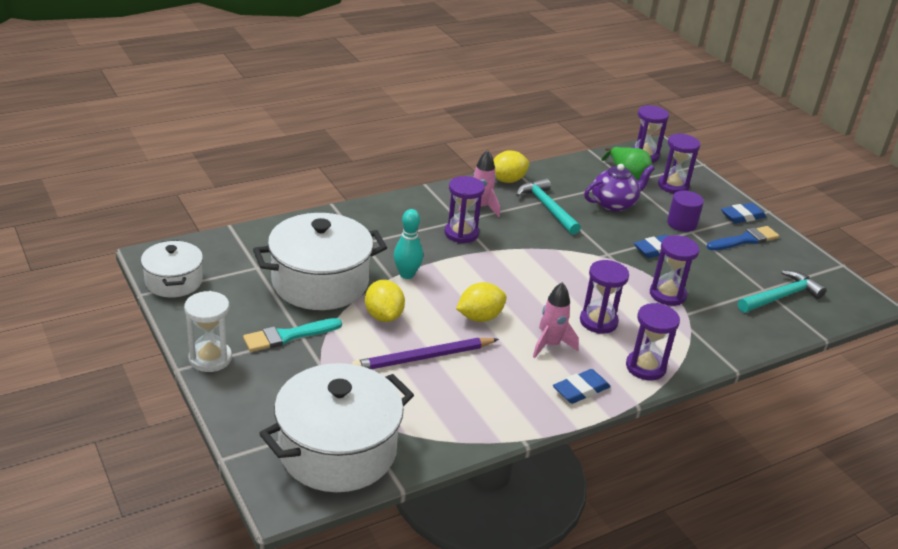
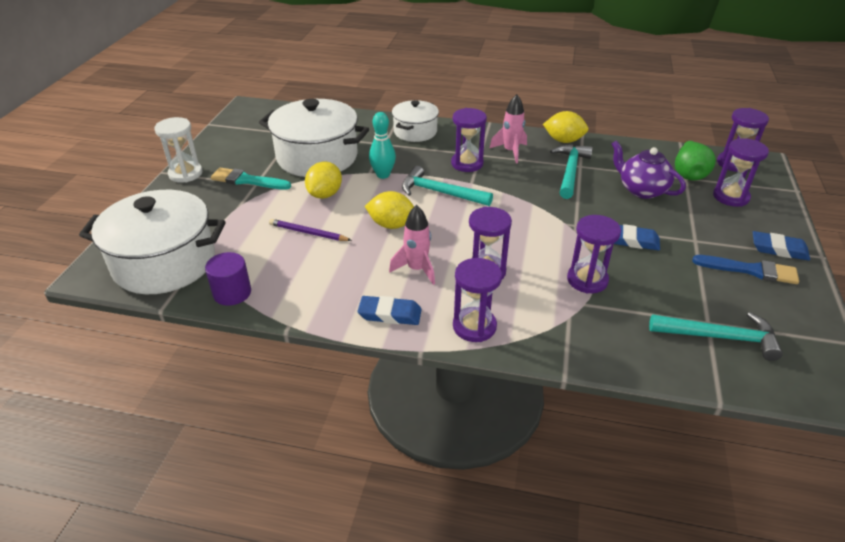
camera: 45 degrees right, 5 degrees up
(174, 281) = (235, 124): white pot -> white pot (415, 132)
(423, 358) = (308, 233): purple pencil -> purple pencil, size x0.64
(477, 270) = (440, 192): none -> turquoise hammer
(614, 204) = (641, 190): purple teapot -> purple teapot turned 150 degrees counterclockwise
(681, 223) = (693, 230): purple cylinder -> purple cylinder (232, 293)

